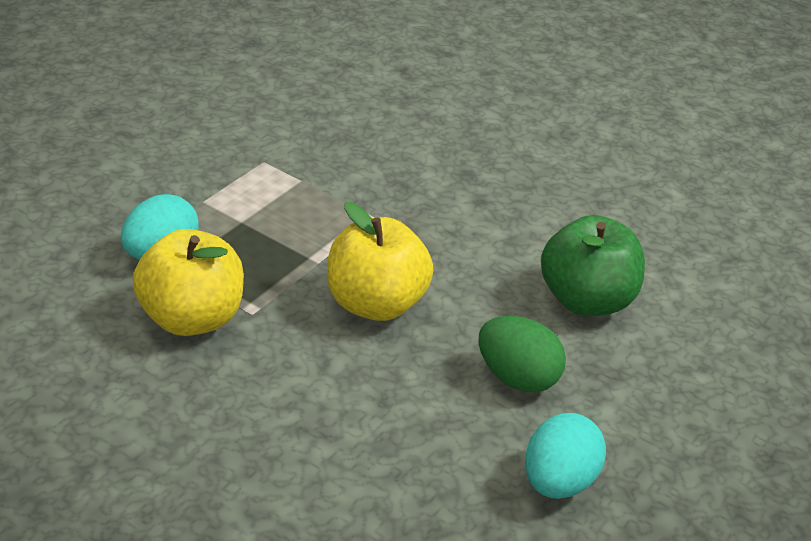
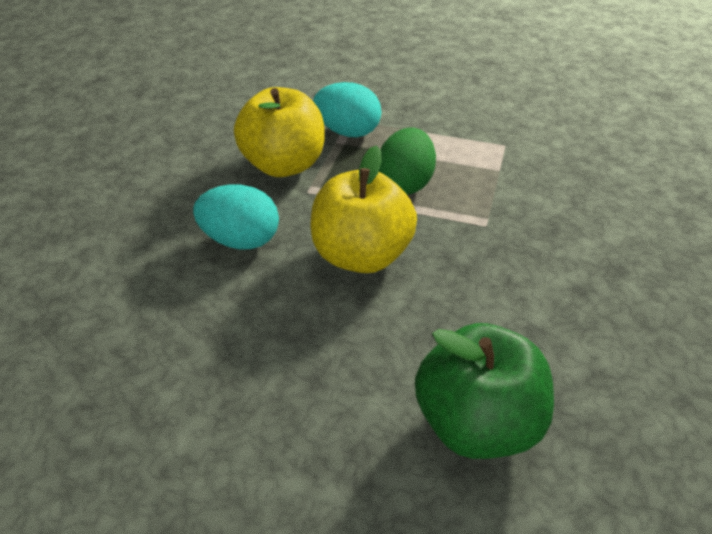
camera: 75 degrees right, 5 degrees up
(517, 378) = (309, 384): green egg -> green egg (405, 184)
(558, 482) = (162, 455): turquoise egg -> turquoise egg (241, 240)

